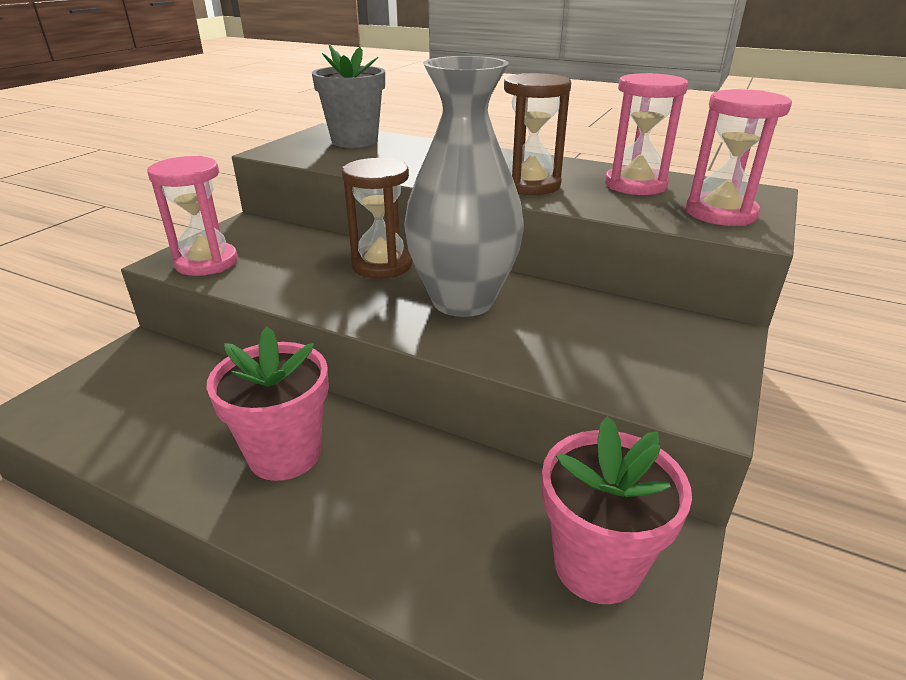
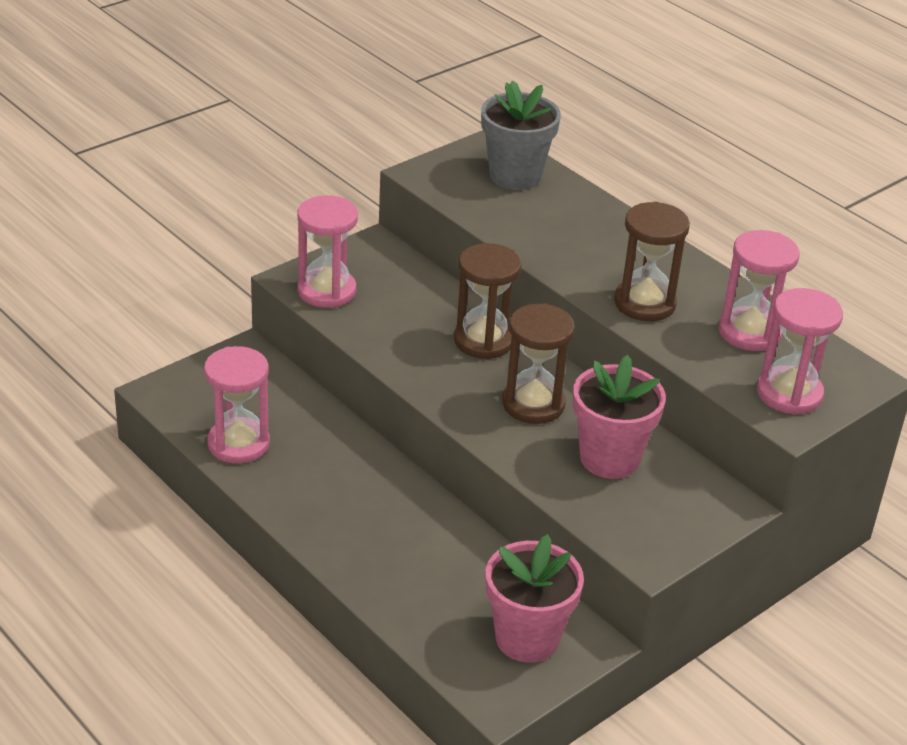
camera: 20 degrees right, 5 degrees up
(140, 438) = (238, 444): none -> pink hourglass
(285, 454) = (343, 492): pink flower pot -> pink flower pot (609, 458)
(463, 301) = (533, 404): grey vase -> brown hourglass

